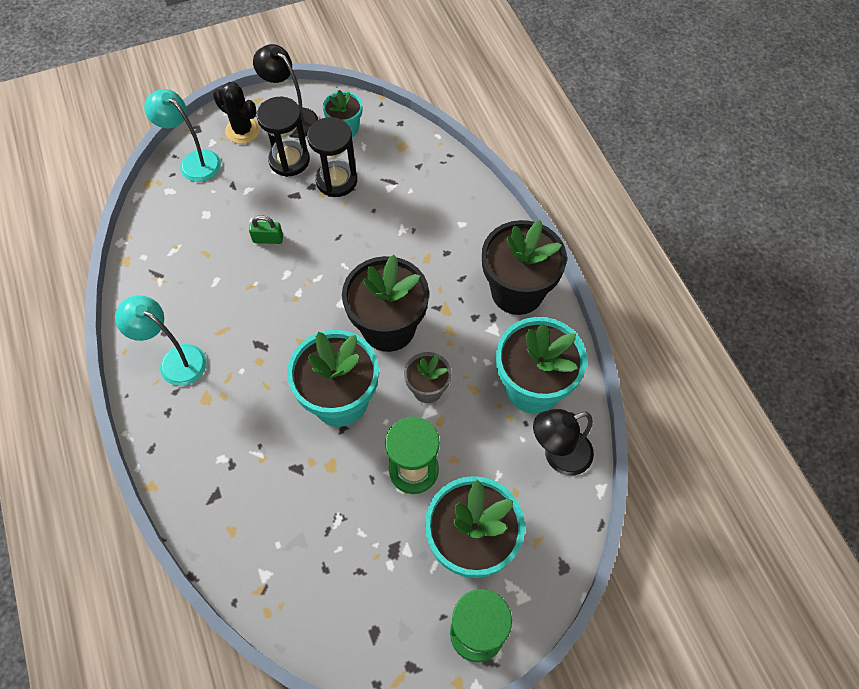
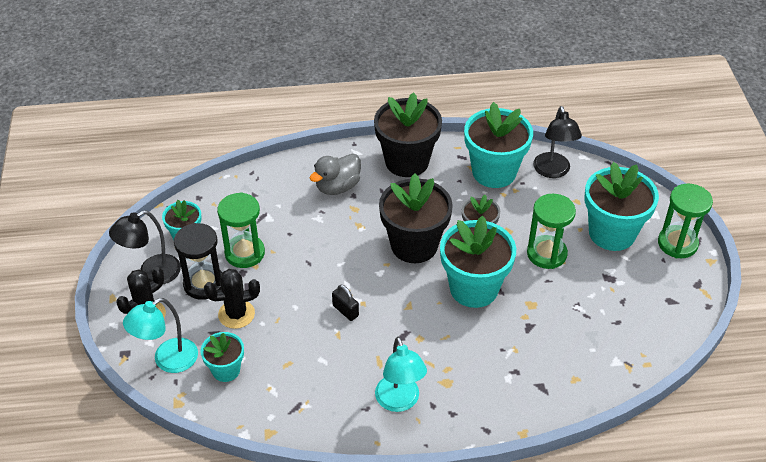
camera: 75 degrees left, 15 degrees down
(175, 360) = (399, 402): turquoise lamp -> turquoise lamp turned 60 degrees counterclockwise
(190, 207) = (226, 370): none -> turquoise flower pot
(257, 196) = (236, 314): none -> black cactus
(268, 239) = (290, 313): green padlock -> none
(281, 285) = (345, 311): none -> black padlock
(336, 181) = (244, 253): black hourglass -> green hourglass
(454, 235) = (337, 187): none -> grey duck

